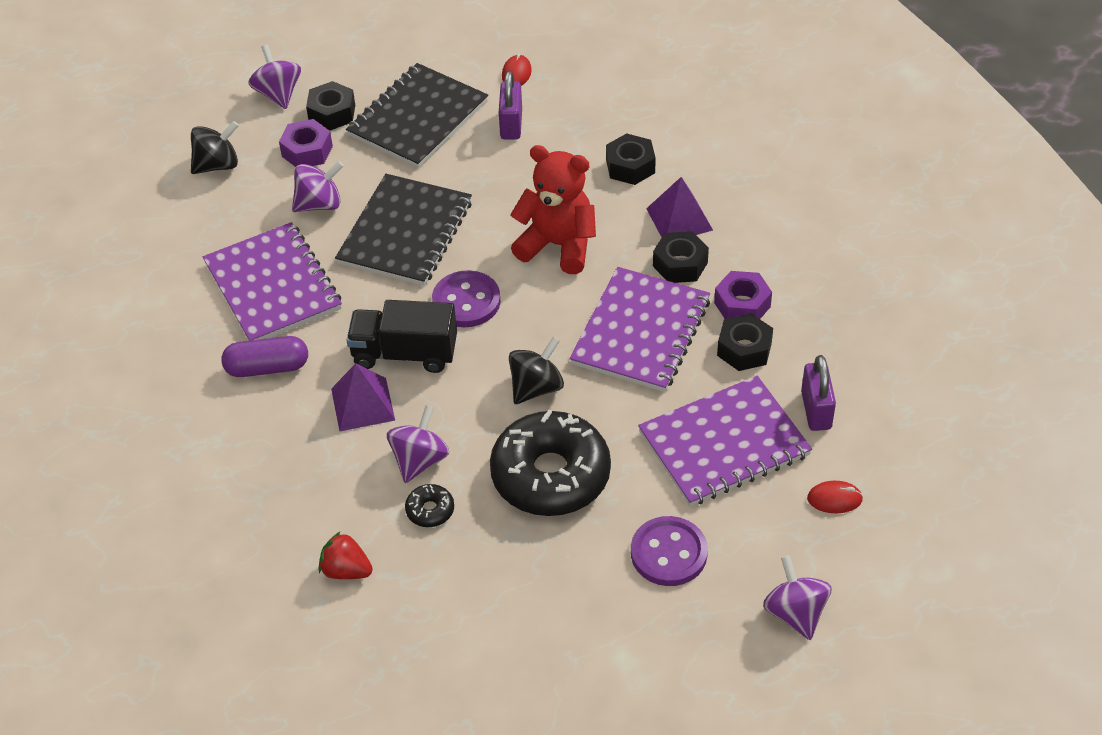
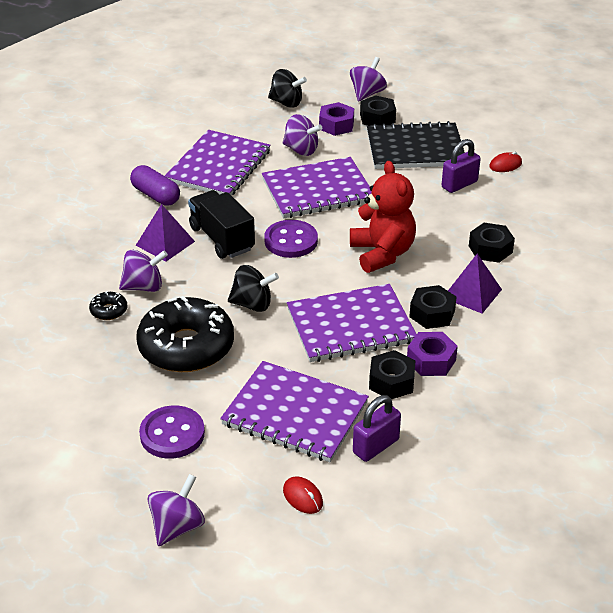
camera: 50 degrees right, 10 degrees down
(346, 570) = (32, 301): red strawberry -> none
(405, 233) = (317, 190): black notebook -> purple notebook

